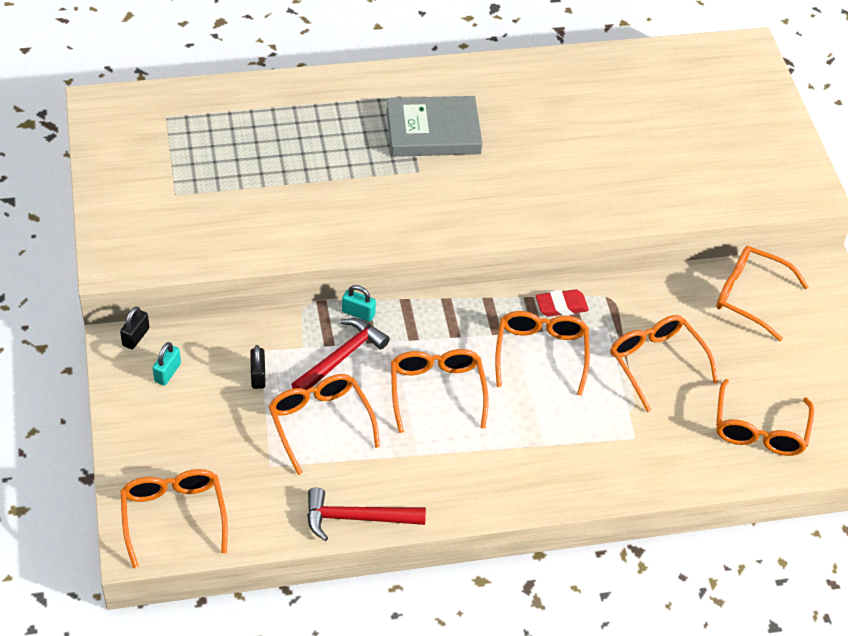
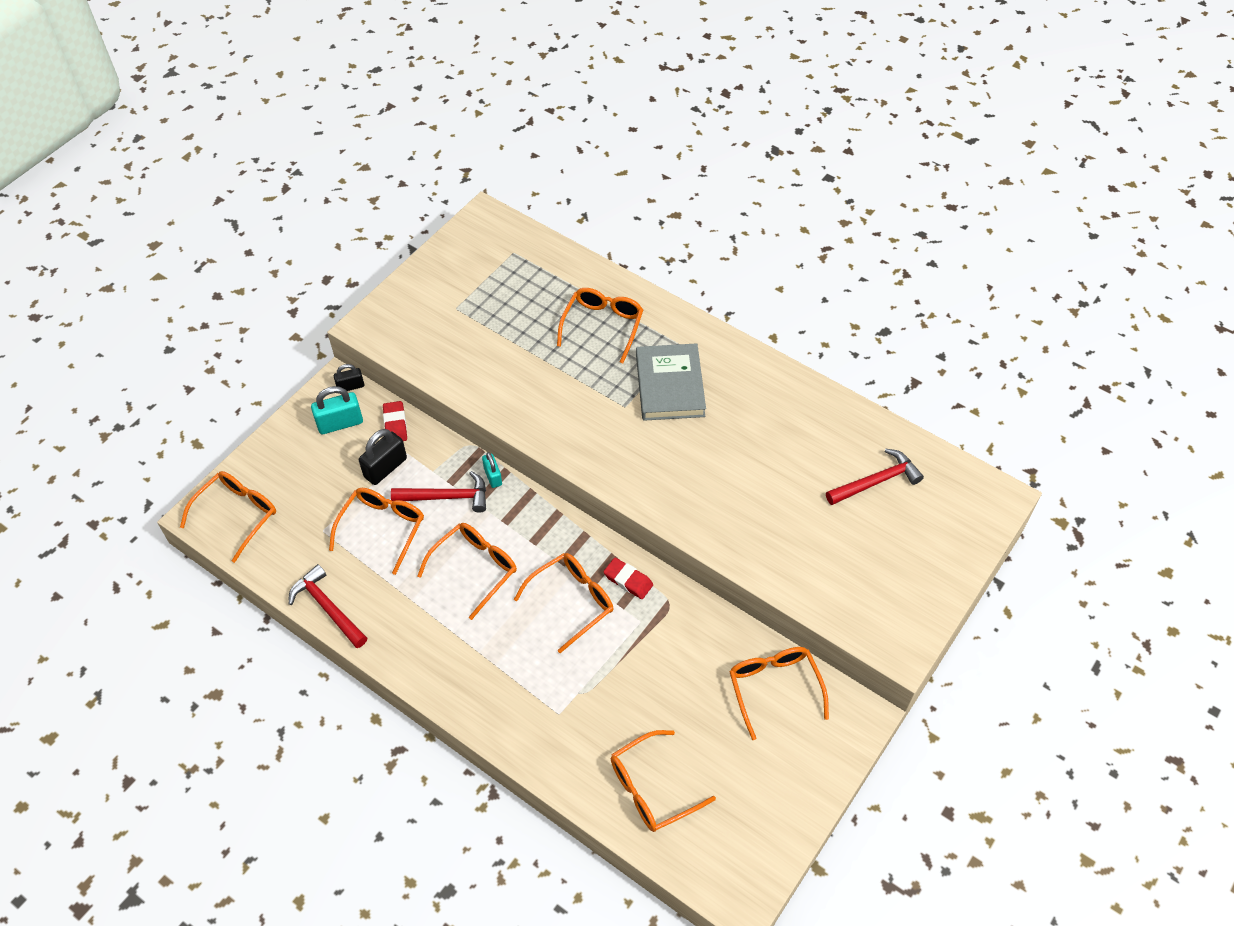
camera: 50 degrees right, 5 degrees up
(167, 372) = (340, 423): turquoise padlock -> turquoise padlock, size x1.63
(219, 336) = (395, 424): none -> red eraser
(258, 376) = (385, 468): black padlock -> black padlock, size x1.63
(433, 131) = (670, 385): grey book -> grey book turned 45 degrees clockwise
(656, 362) = (641, 675): orange glasses -> orange glasses (603, 326)
(662, 94) = (876, 481): none -> red hammer

